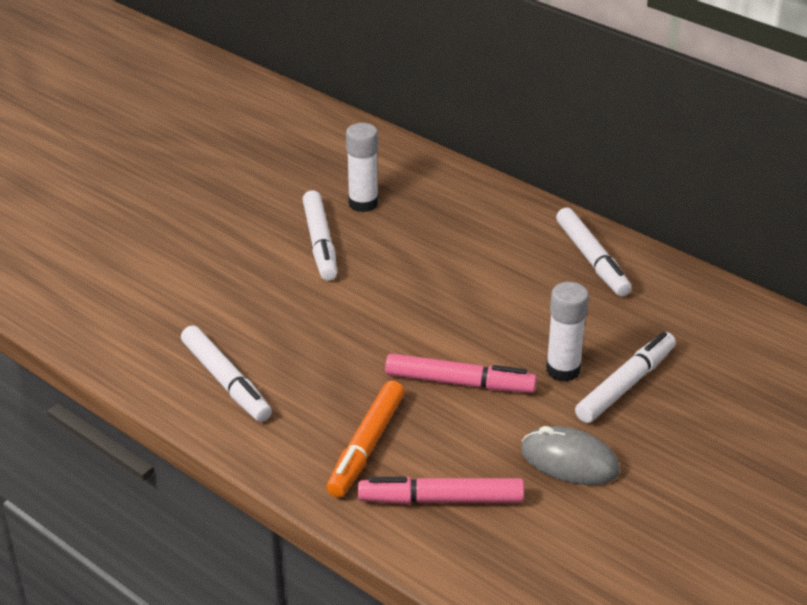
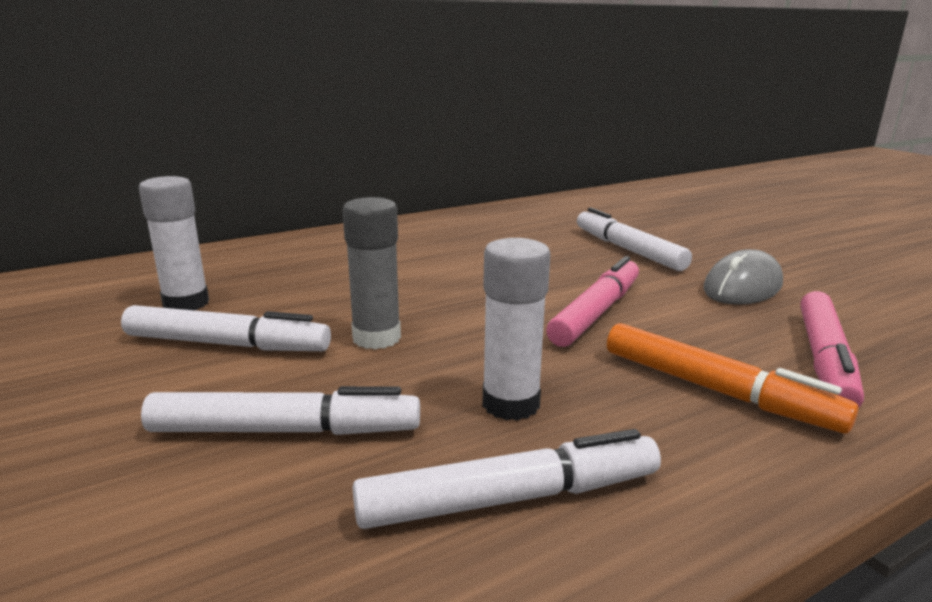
camera: 70 degrees left, 15 degrees down
(360, 295) = (376, 338): none -> grey glue stick
(563, 370) = (595, 266): white glue stick -> white glue stick (510, 404)
(592, 259) = (433, 230): white marker -> white marker (285, 430)

